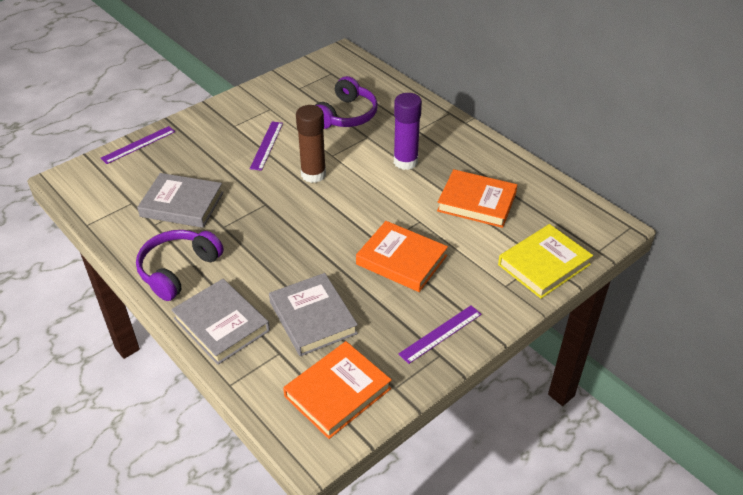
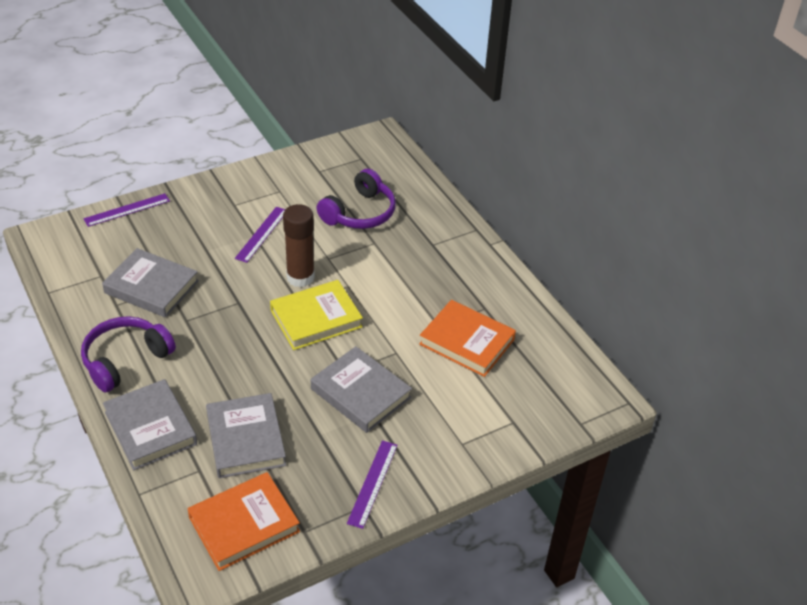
camera: 10 degrees right, 0 degrees up
(401, 260) = (360, 393): orange book -> grey book
(405, 162) = (405, 280): purple glue stick -> none
(440, 334) = (372, 483): purple ruler -> purple ruler turned 45 degrees counterclockwise
(544, 264) = (513, 428): yellow book -> yellow book (316, 319)

